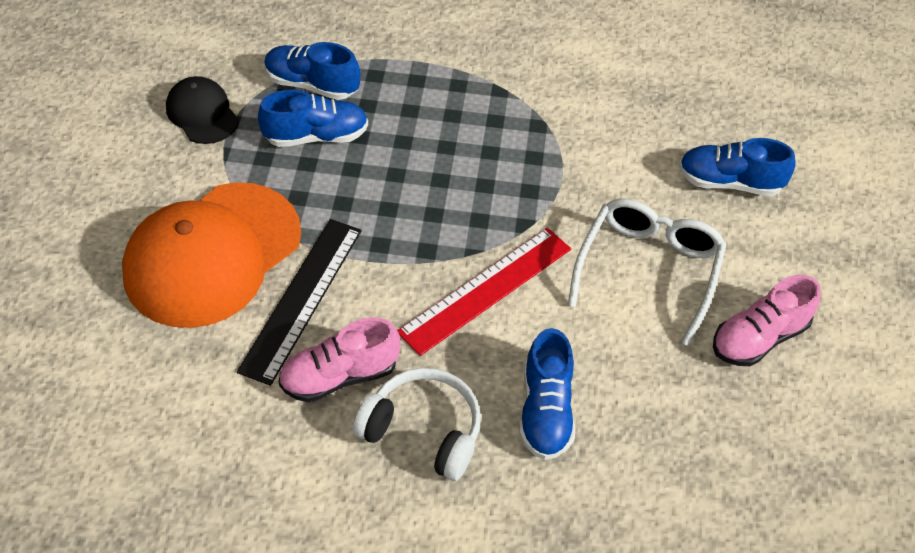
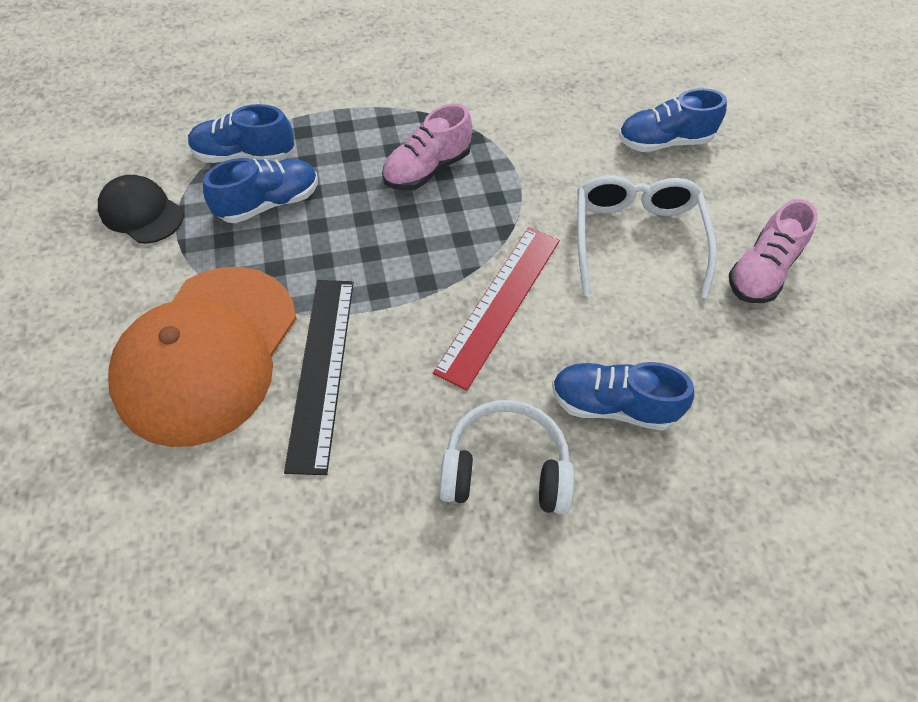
camera: 20 degrees left, 5 degrees up
(340, 376) = (395, 439): pink shoe -> pink shoe (427, 169)
(545, 411) = (612, 405): blue shoe -> blue shoe turned 120 degrees clockwise

